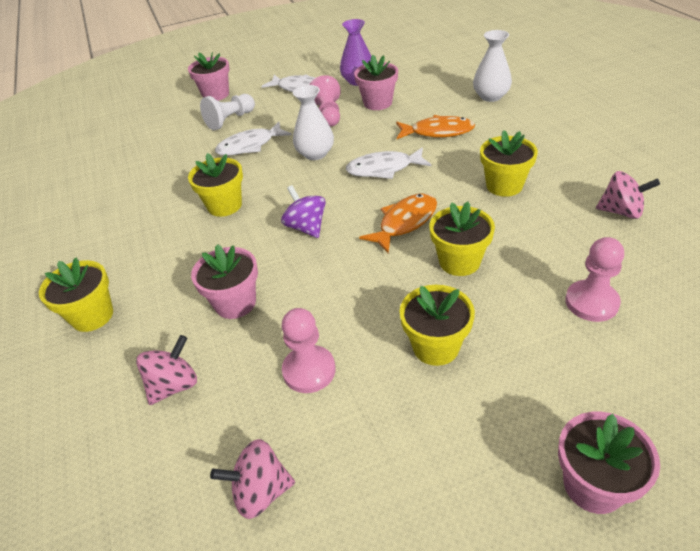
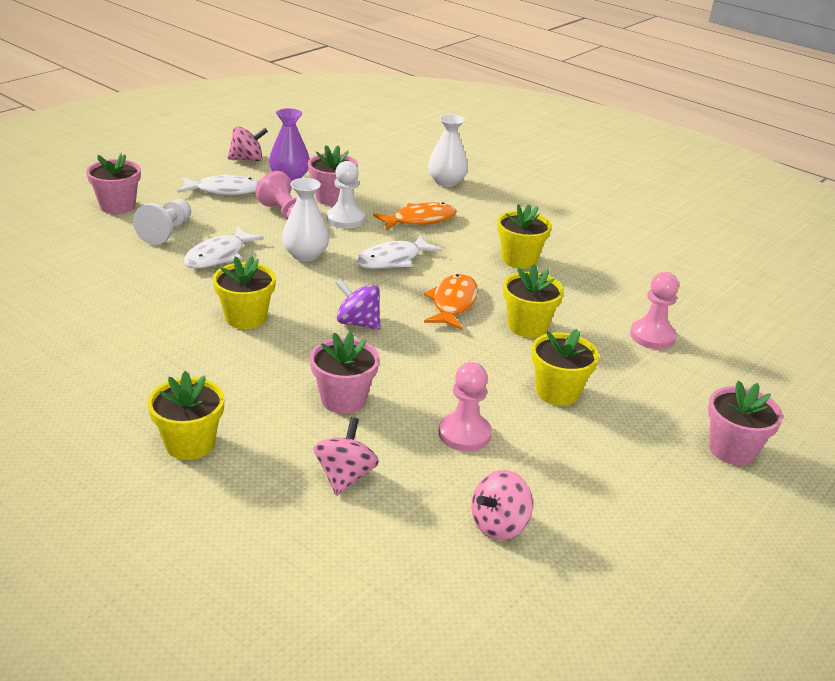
camera: 35 degrees left, 10 degrees down
(373, 124) = (345, 219): none -> white pawn
(621, 211) = (629, 266): pink spinning top -> pink spinning top (247, 159)

